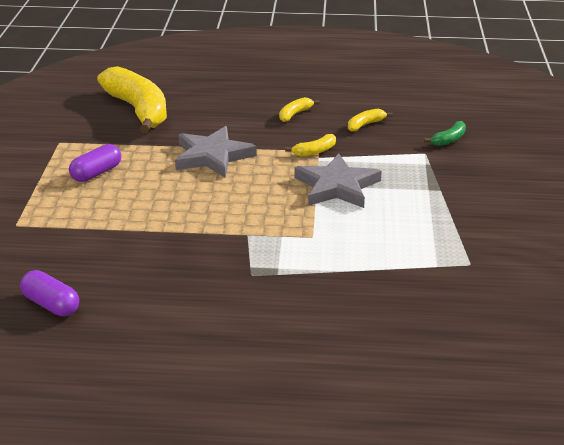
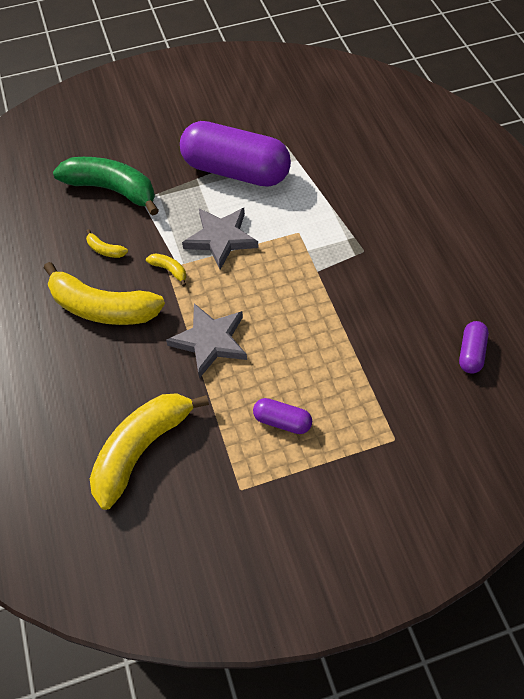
camera: 110 degrees left, 25 degrees up
(295, 114) = (102, 308): yellow banana -> yellow banana, size x2.44
(438, 217) = (235, 171): none -> purple capsule
(449, 140) = (112, 190): green banana -> green banana, size x2.44

